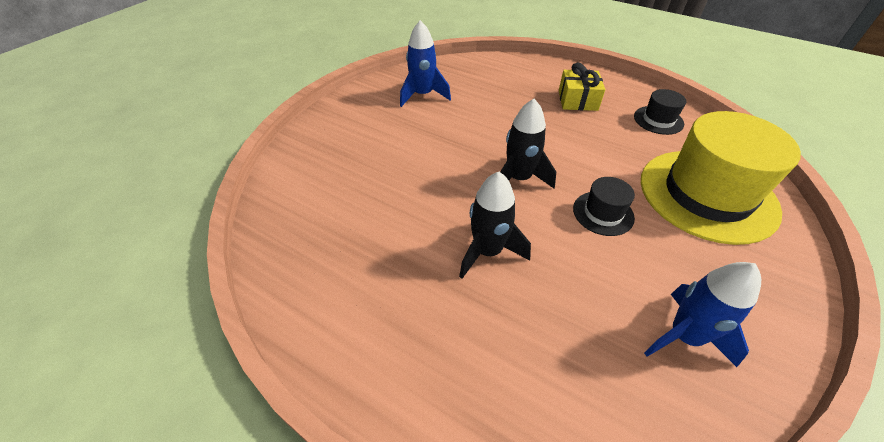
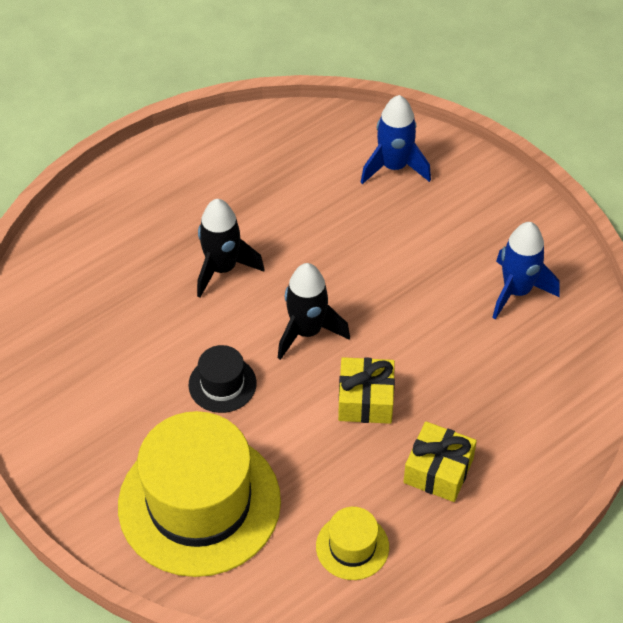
camera: 110 degrees right, 5 degrees up
(554, 137) = (365, 400): none -> yellow gift
(658, 120) = (352, 546): black hat -> yellow hat
(684, 336) = (70, 368): blue rocket -> blue rocket (394, 167)

